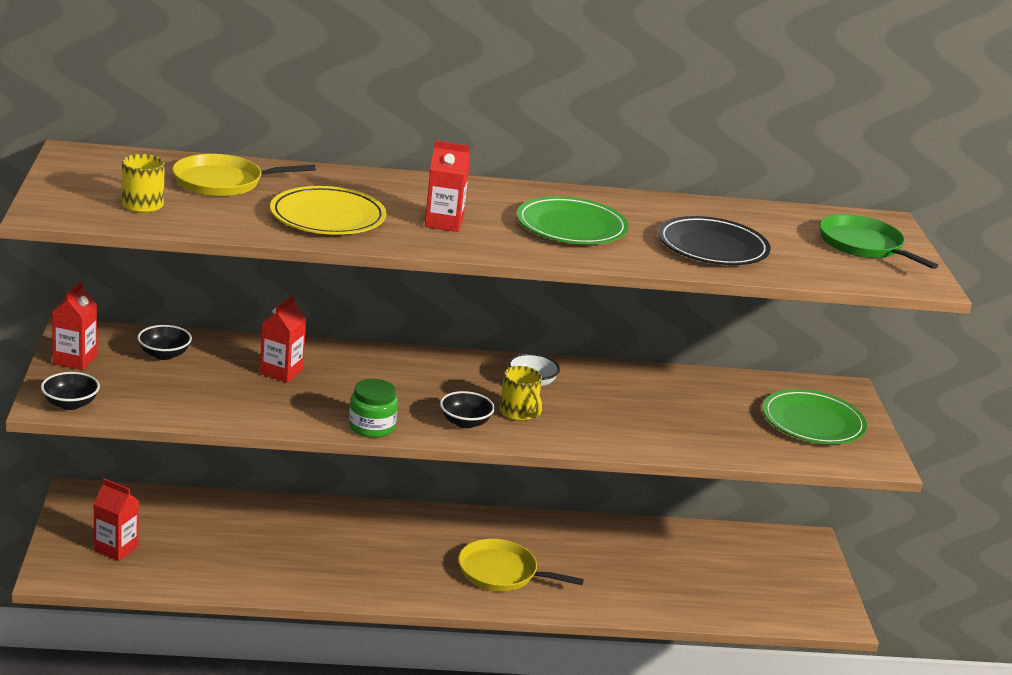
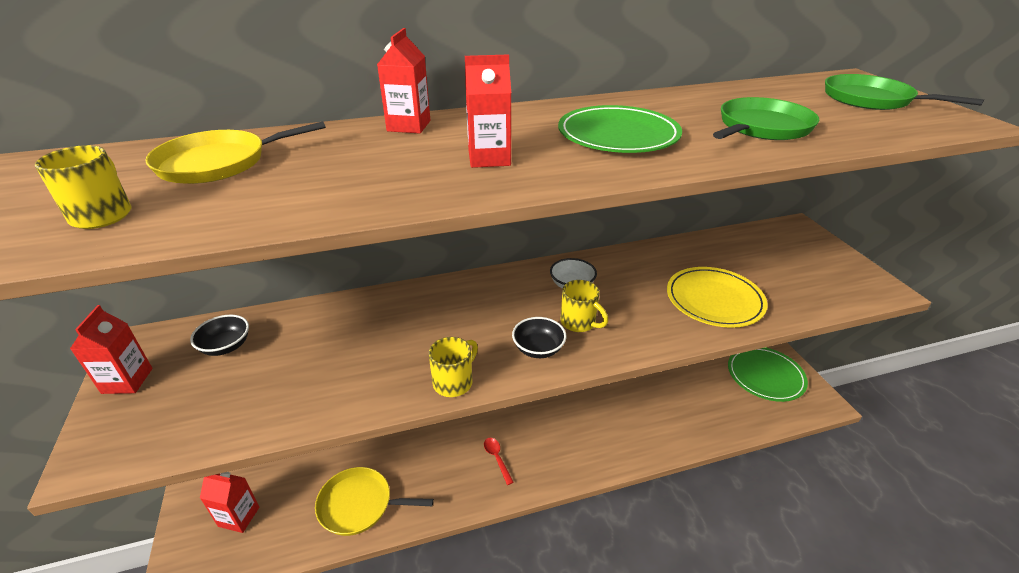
camera: 10 degrees left, 10 degrees up
(70, 404) = (116, 451): black bowl -> none
(281, 372) = (347, 335): red carton -> red carton (409, 126)
(328, 217) = (354, 179): yellow plate -> yellow plate (714, 300)
(372, 427) = (454, 382): green jar -> yellow mug
(407, 571) = (497, 458): none -> red spoon
(501, 572) = (569, 435): yellow pan -> yellow pan (359, 505)
(712, 247) = (762, 127): black plate -> green pan
(813, 422) = (803, 264): green plate -> green plate (765, 376)

